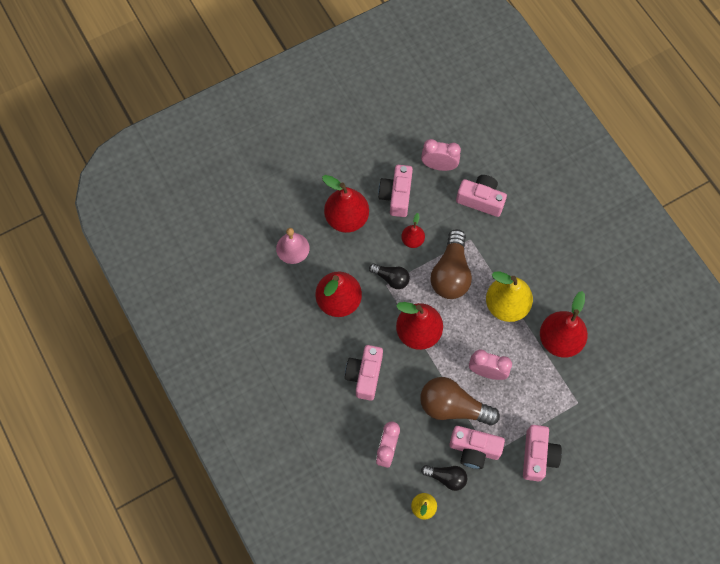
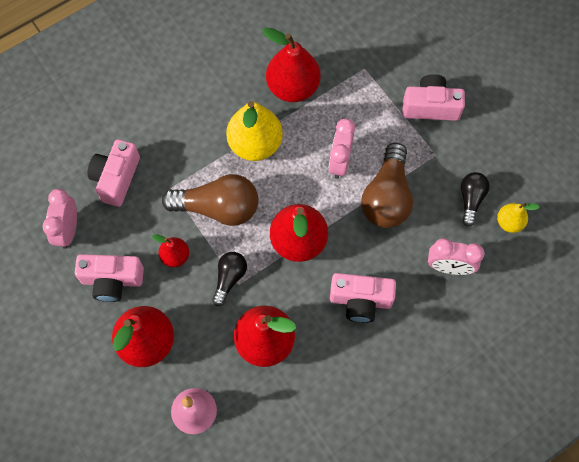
camera: 95 degrees left, 0 degrees up
(474, 449) = (433, 172): pink camera -> none

